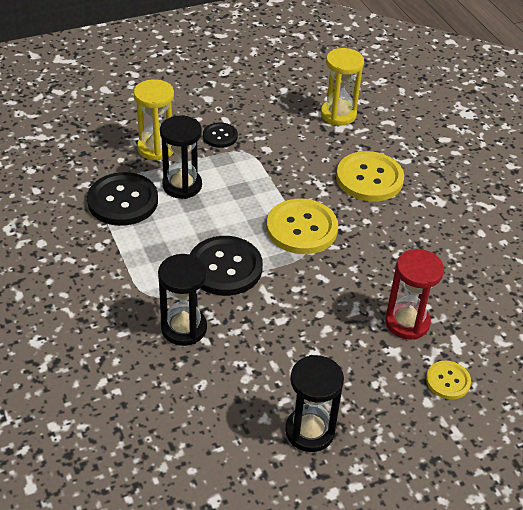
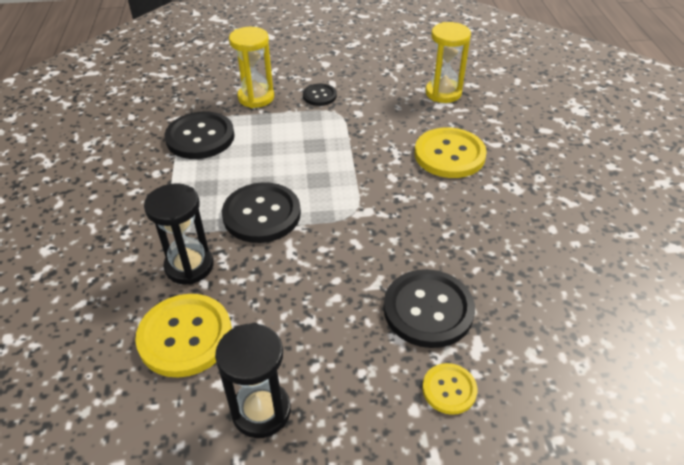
camera: 20 degrees right, 0 degrees up
(182, 185) = (261, 132): black hourglass -> none
(301, 228) = (357, 190): yellow button -> yellow button (185, 336)
(407, 322) = (428, 310): red hourglass -> black button

